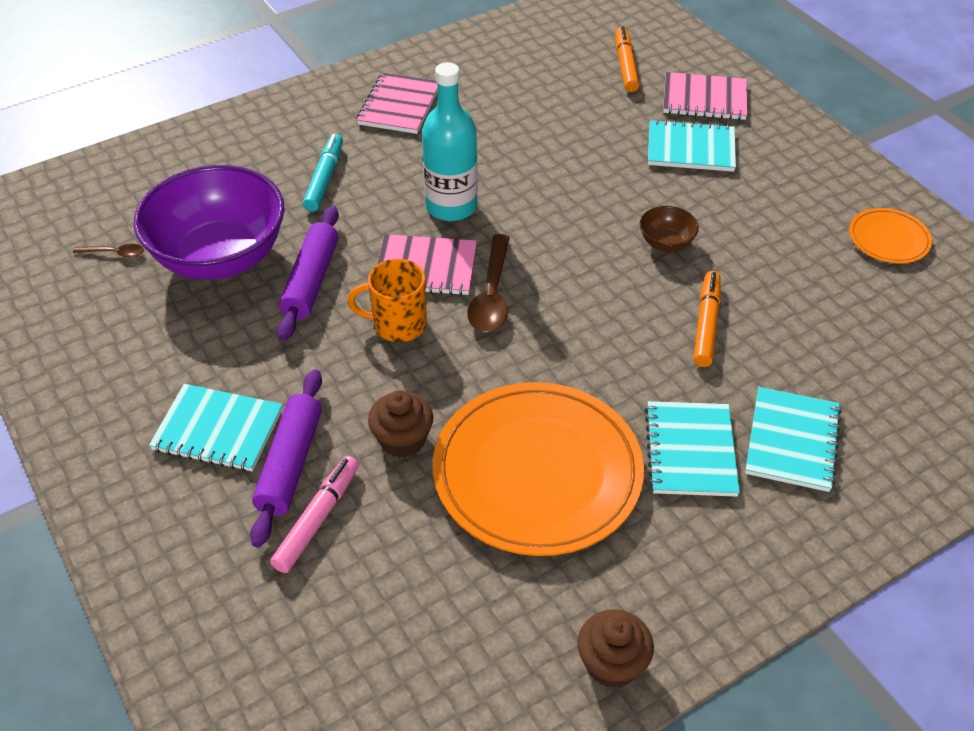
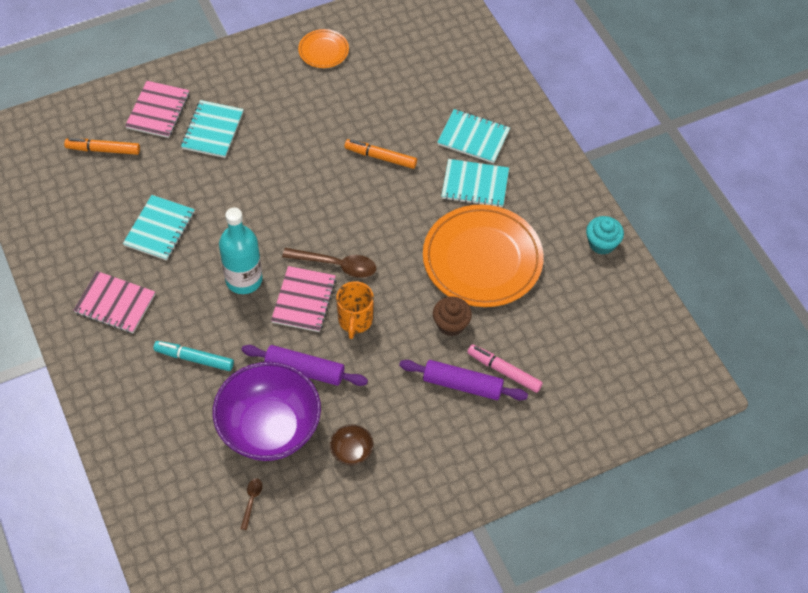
camera: 85 degrees left, 10 degrees up
(218, 430) = (431, 425): turquoise notebook -> turquoise notebook (159, 229)
(612, 663) = (602, 243): brown cupcake -> turquoise cupcake
(666, 243) = (305, 163): brown bowl -> brown bowl (351, 452)

